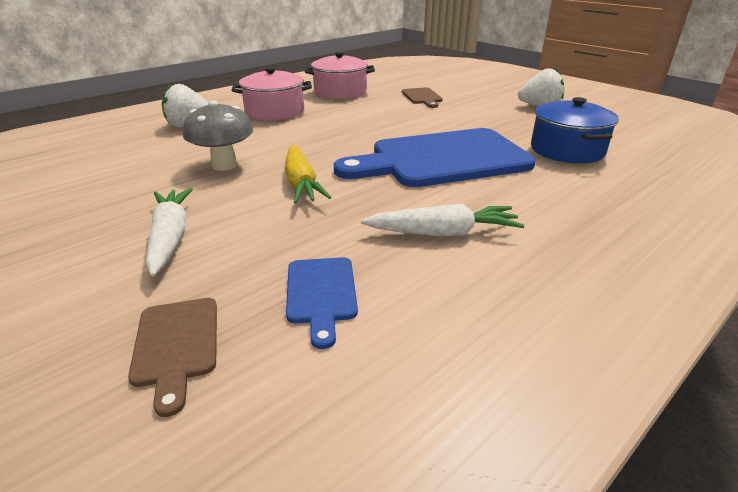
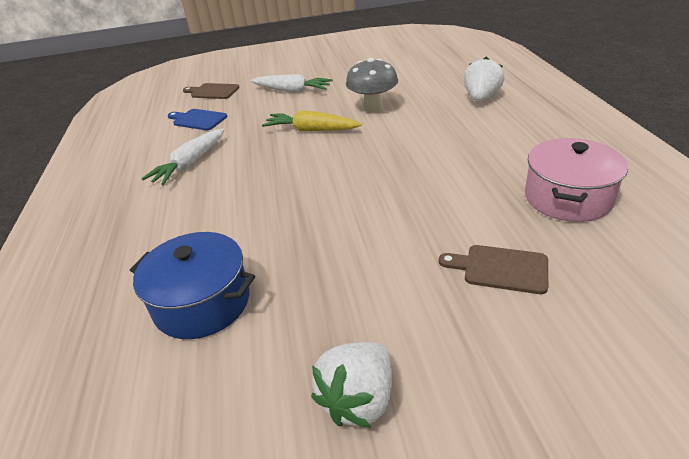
camera: 125 degrees right, 5 degrees up
(275, 111) = (498, 140): pink pot -> none
(442, 159) = (280, 202): blue cutting board -> none

